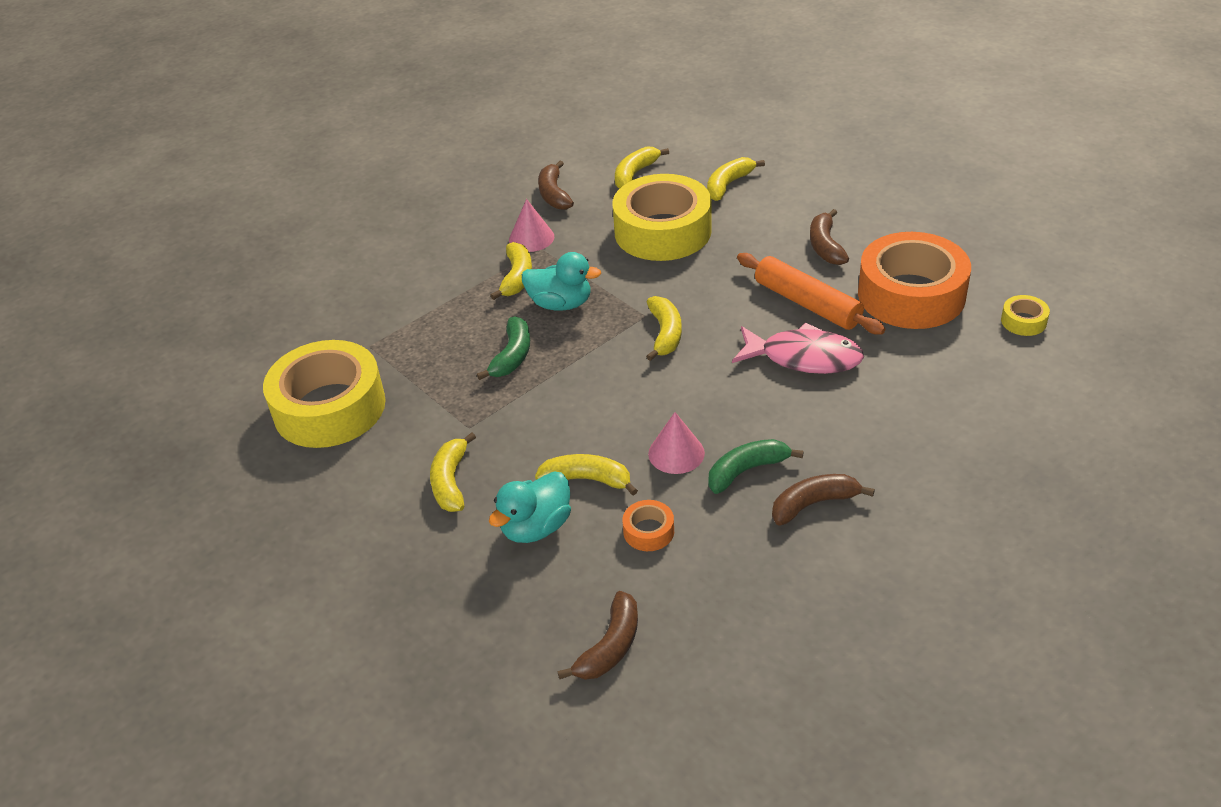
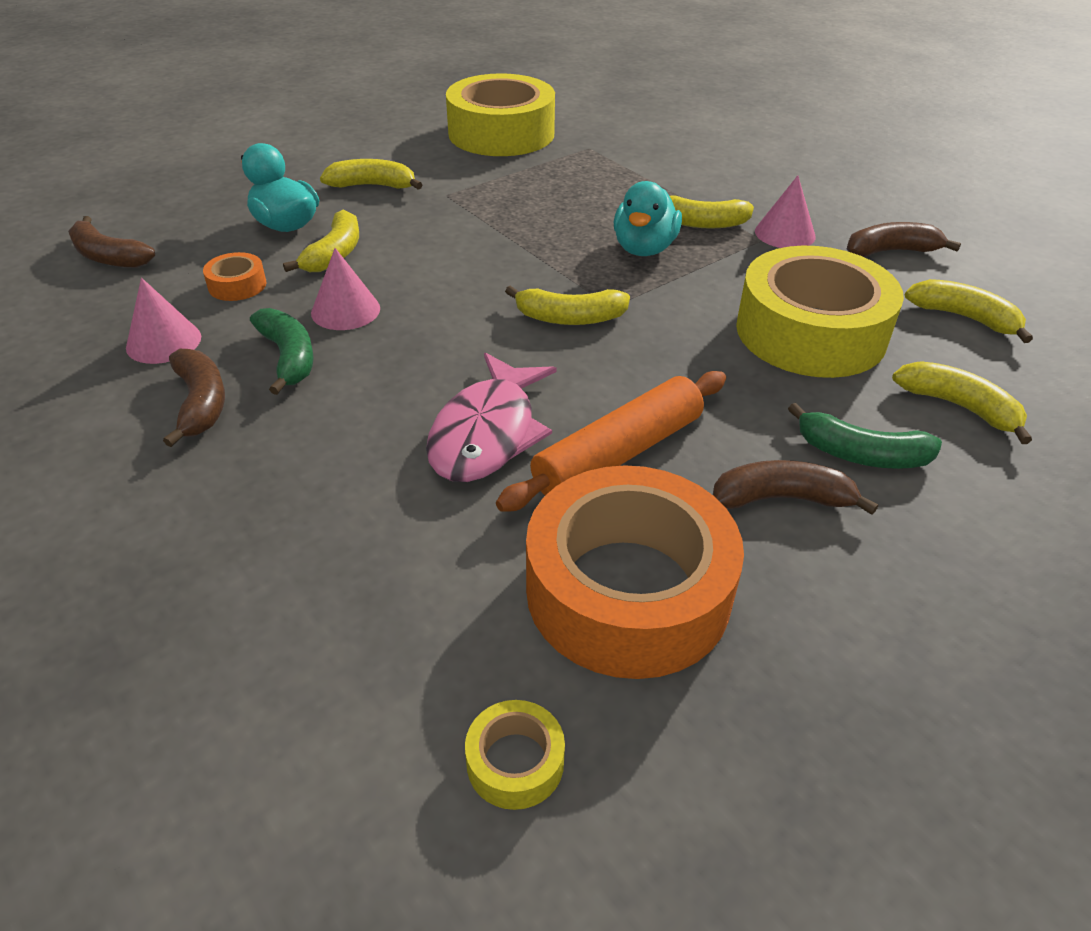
camera: 90 degrees right, 0 degrees up
(512, 356) = (552, 218): green banana -> green banana (861, 454)
(742, 553) = (163, 342): none -> pink cone

